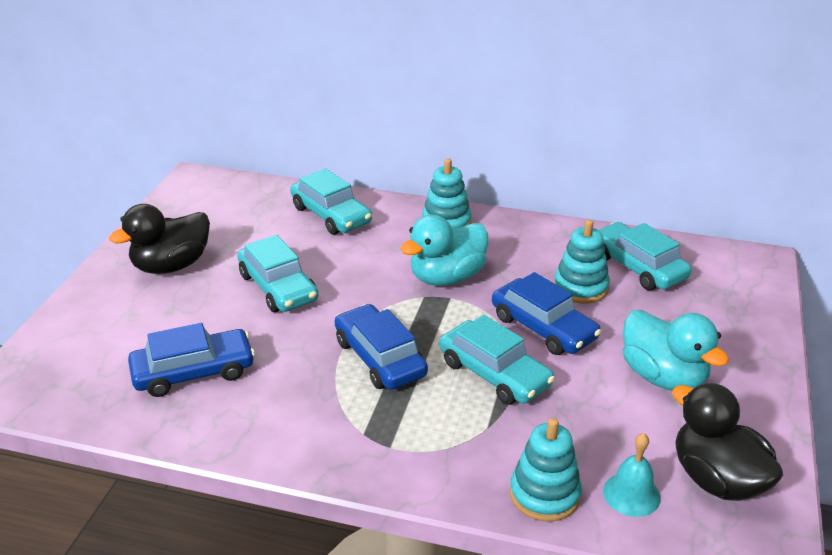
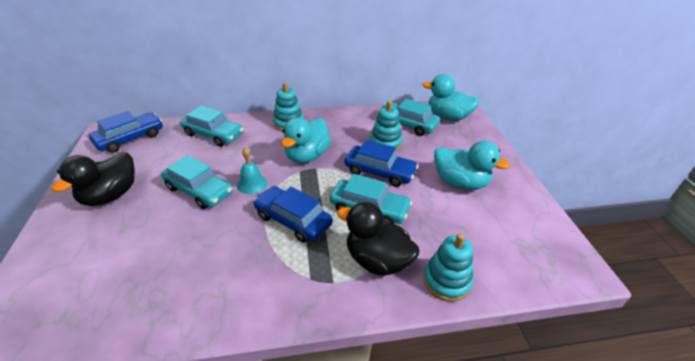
camera: 25 degrees left, 5 degrees up
(193, 372) = (161, 273): blue car -> blue car (130, 138)
(631, 494) = (492, 262): turquoise bell -> turquoise bell (252, 184)
(717, 479) = (528, 236): black duck -> black duck (377, 260)
(720, 271) = (448, 117): none -> turquoise duck

